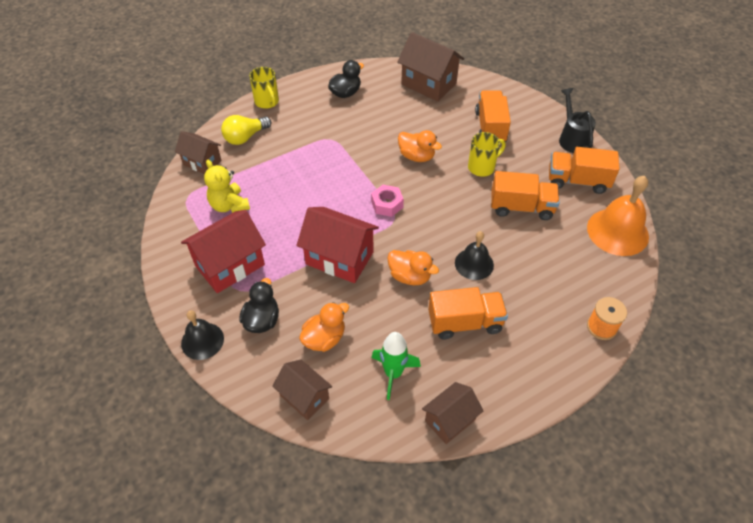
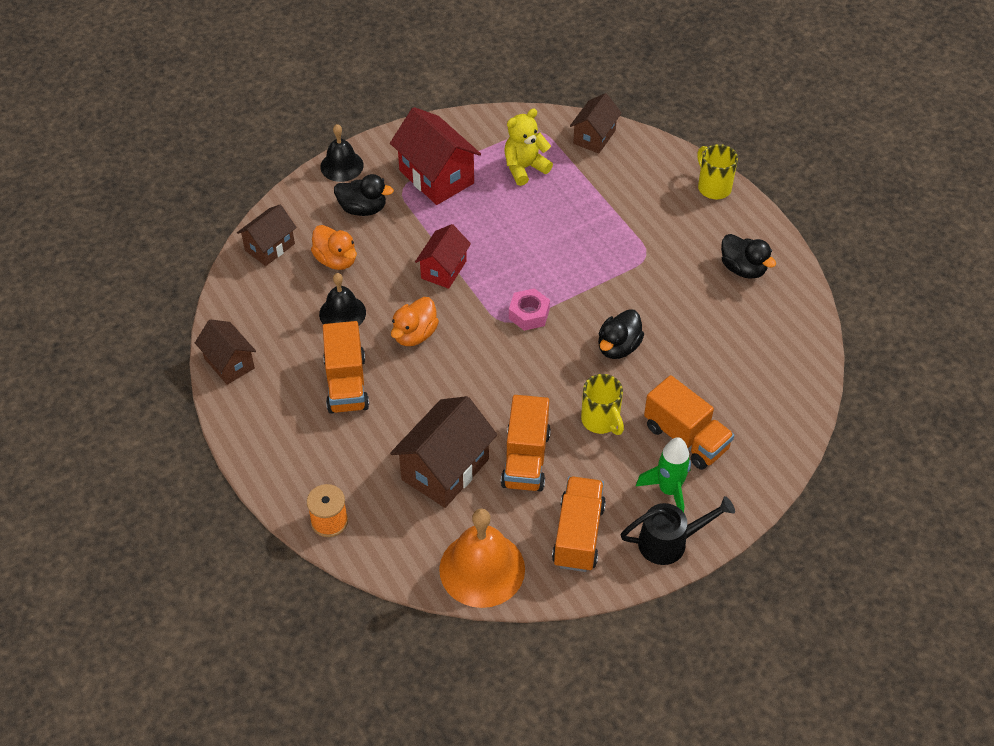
camera: 90 degrees right, 0 degrees up
(245, 137) = (642, 171): yellow light bulb -> none
(267, 102) = (713, 187): yellow mug -> yellow mug turned 90 degrees clockwise
(339, 258) = (443, 269): red house -> red house, size x0.62
(393, 373) = (288, 317): green rocket -> green rocket (669, 490)
(416, 156) = (618, 347): orange duck -> black duck
(428, 84) = (778, 366): brown house -> brown house (445, 469)
(474, 264) = (431, 398): black bell -> black bell (342, 313)
(490, 127) = (686, 437): orange truck -> orange truck turned 45 degrees clockwise

